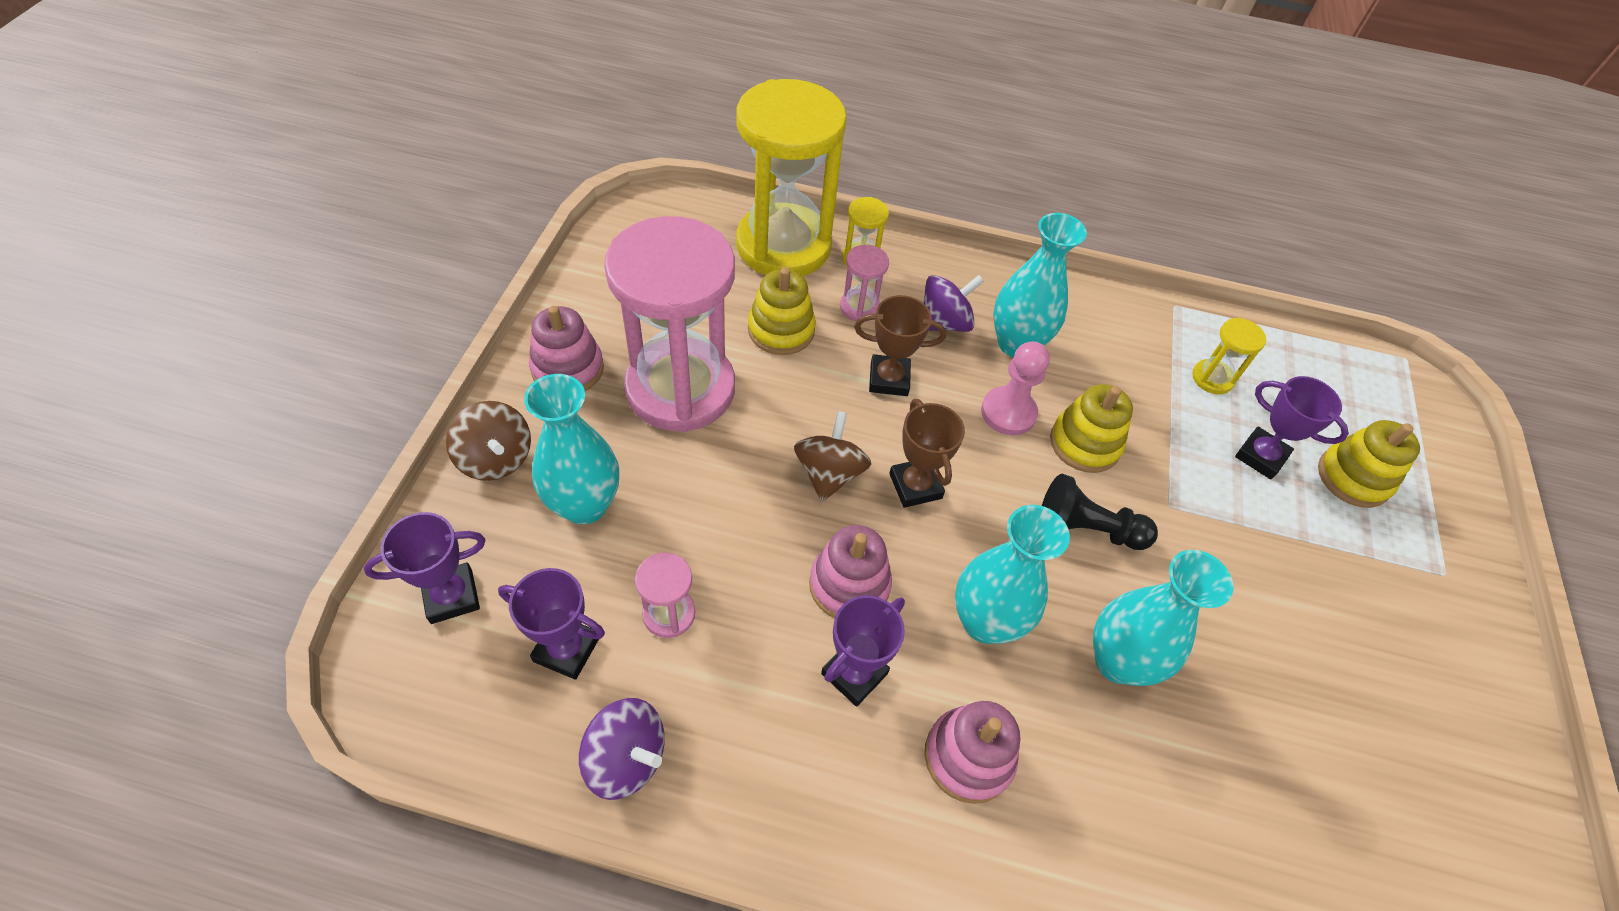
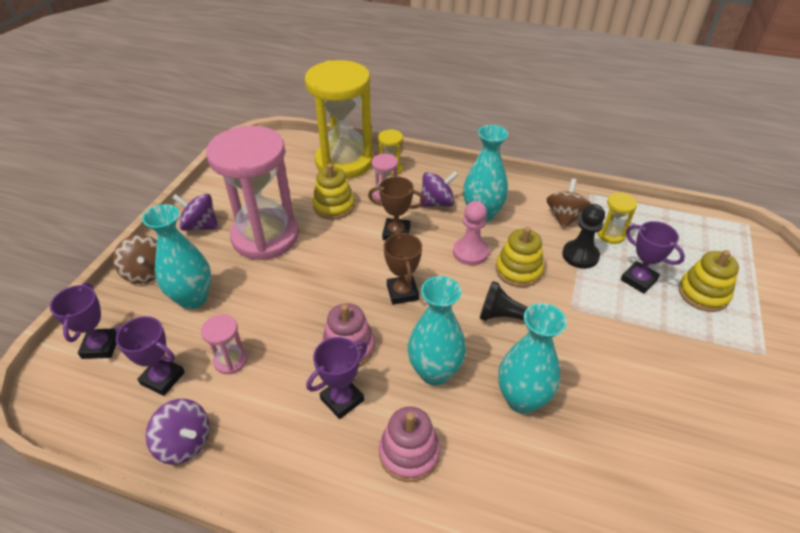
camera: 10 degrees right, 10 degrees down
(451, 596) = (101, 346): purple trophy -> purple trophy turned 75 degrees counterclockwise
(568, 369) = (200, 226): pink stacking toy -> purple spinning top
(829, 473) = (348, 284): brown spinning top -> brown spinning top (565, 217)
(1172, 415) = (580, 255): none -> black pawn

